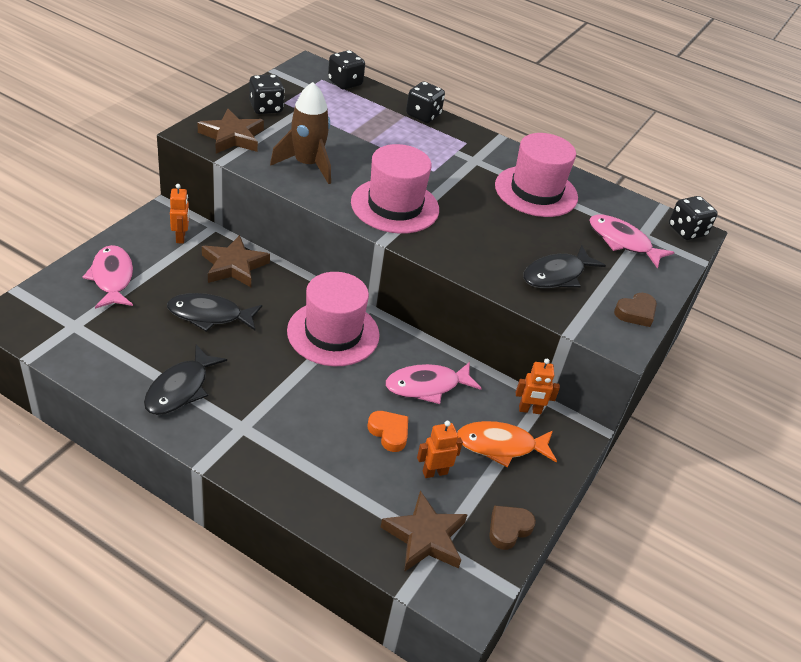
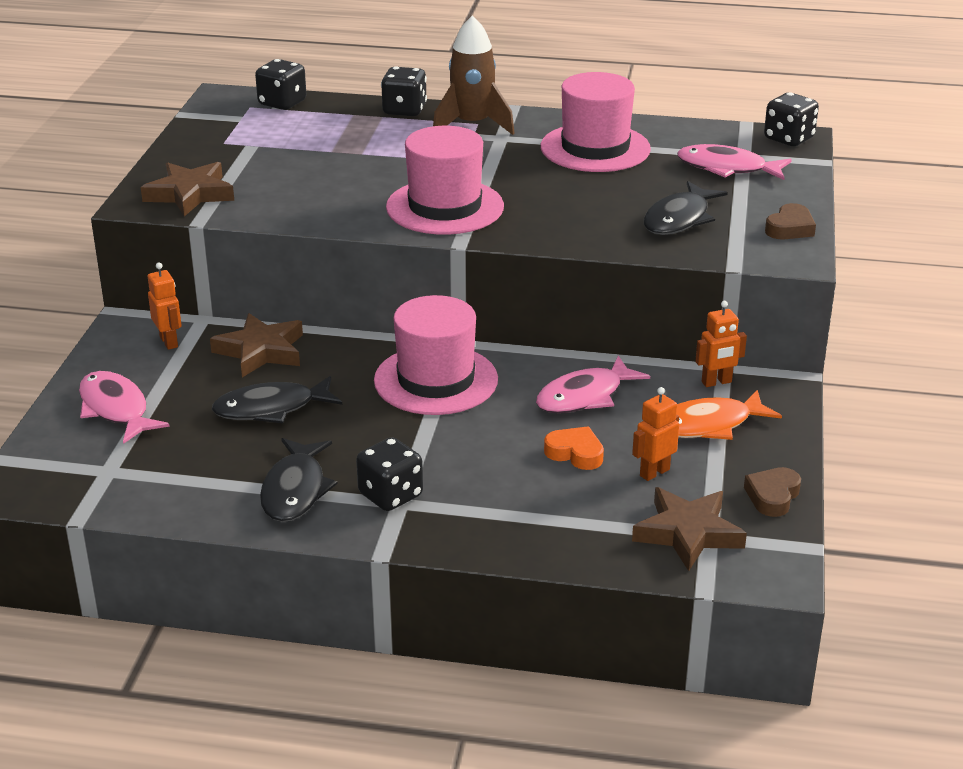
camera: 15 degrees left, 10 degrees down
(266, 108) = (206, 154): black dice -> black dice (390, 495)
(307, 165) = (307, 196): brown rocket -> brown rocket (472, 125)

